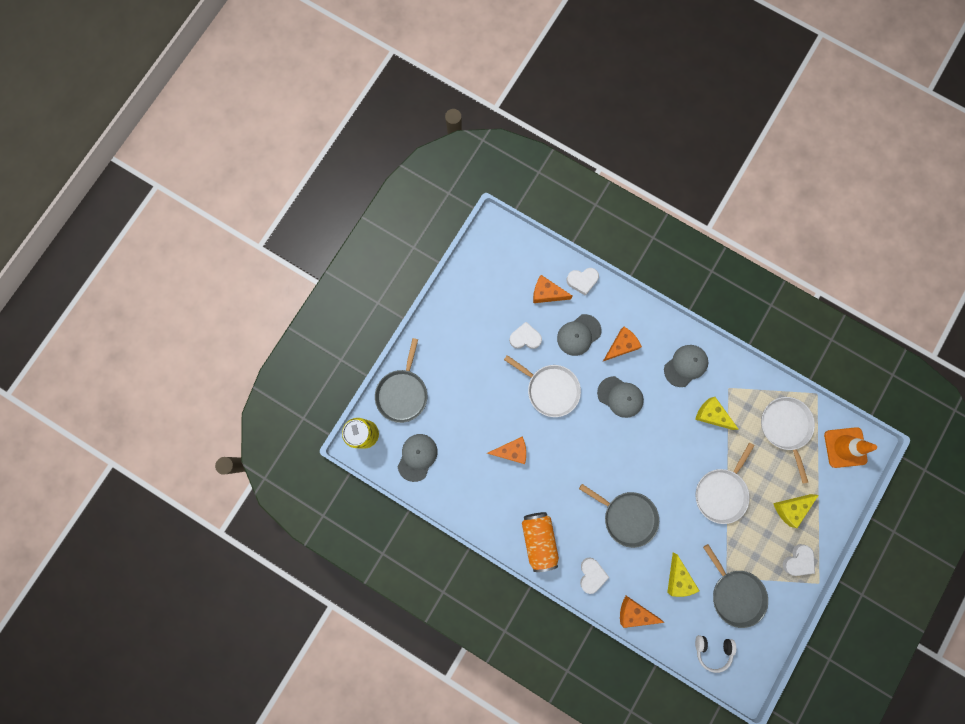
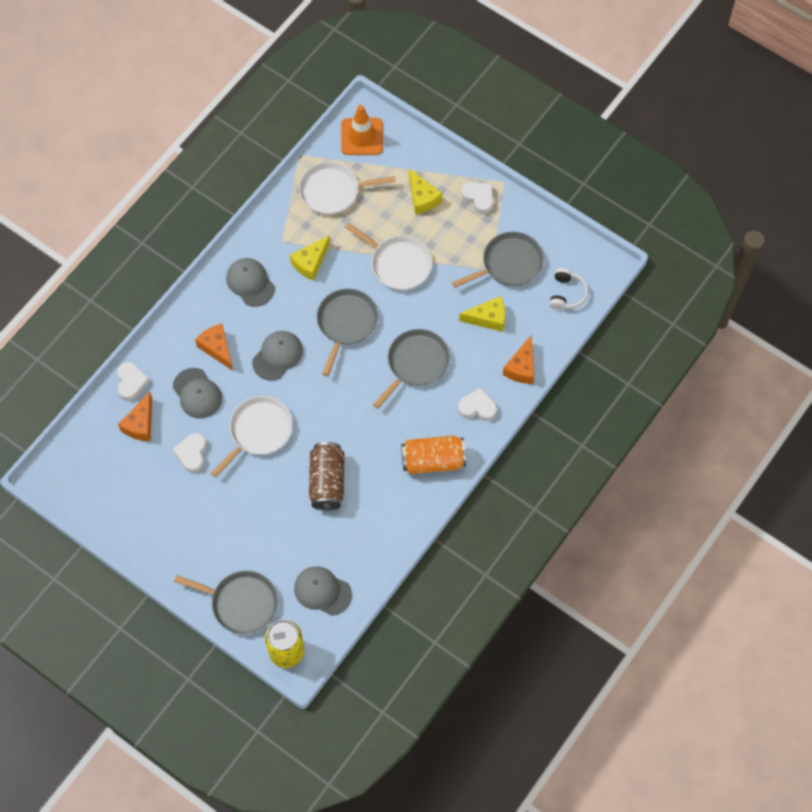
camera: 85 degrees left, 15 degrees down
(511, 451) = (327, 482): orange cheese -> brown can
(657, 452) = (346, 323): none -> grey pan

